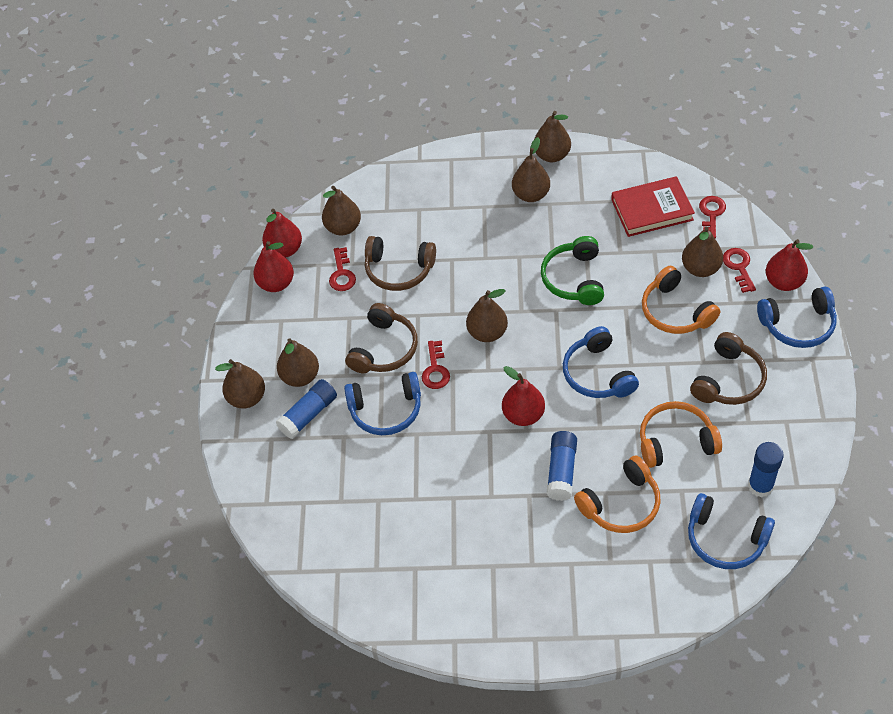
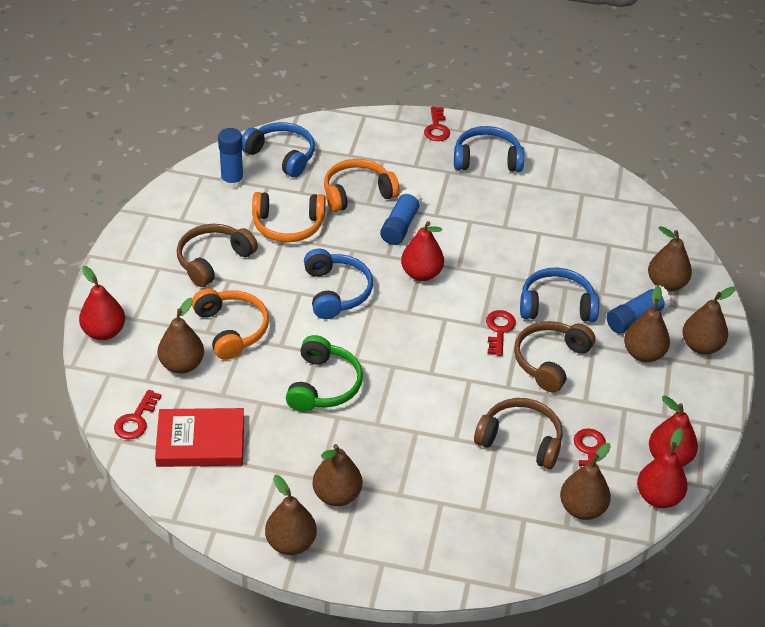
camera: 175 degrees left, 10 degrees down
(487, 333) = (436, 352): brown pear -> brown pear (666, 284)
(739, 267) = (141, 357): red key -> red key (436, 128)
(798, 325) = (117, 291): blue headphones -> blue headphones (487, 159)

